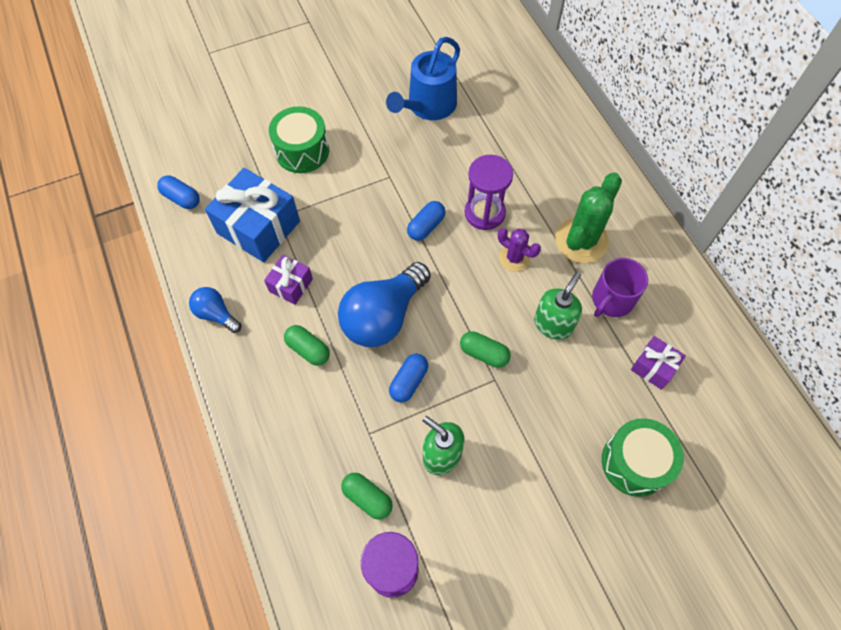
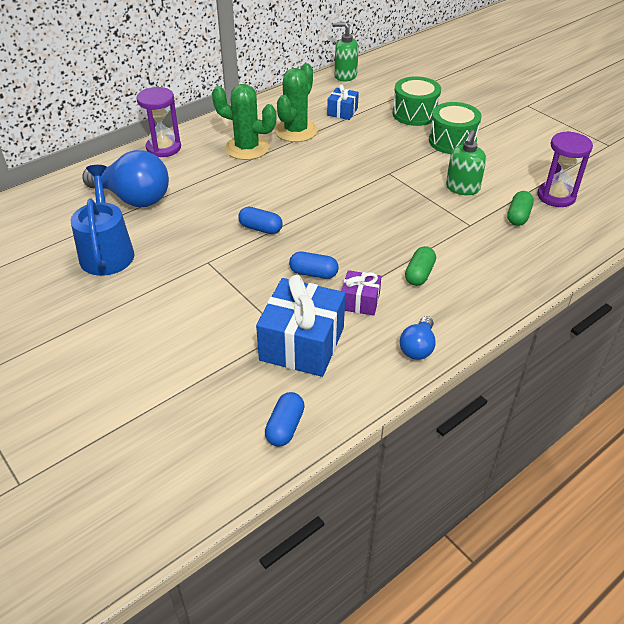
camera: 105 degrees left, 20 degrees down
(302, 151) = (187, 335): green drum -> green drum (452, 141)
(383, 316) = (364, 237): blue light bulb -> blue light bulb (133, 198)
(408, 381) = (415, 213): blue capsule -> blue capsule (313, 273)
(428, 106) = (107, 252): blue watering can -> blue watering can turned 120 degrees counterclockwise
(484, 213) = (235, 198): purple hourglass -> purple hourglass (163, 148)
(484, 353) = (370, 180): green capsule -> none
(514, 258) = (276, 177): purple cactus -> none
(553, 324) = (329, 153): green soap dispenser -> green soap dispenser (345, 76)
(612, 300) = (296, 131): purple mug -> green cactus
(653, 367) = (342, 112): purple gift -> blue gift

